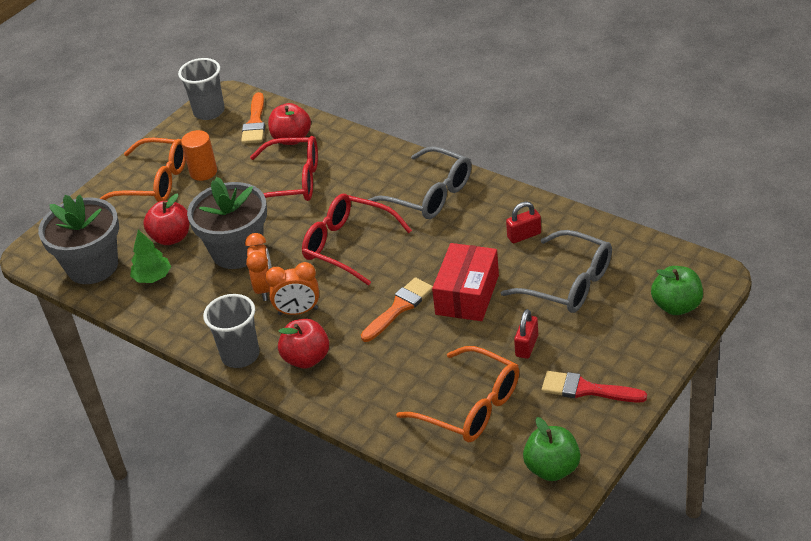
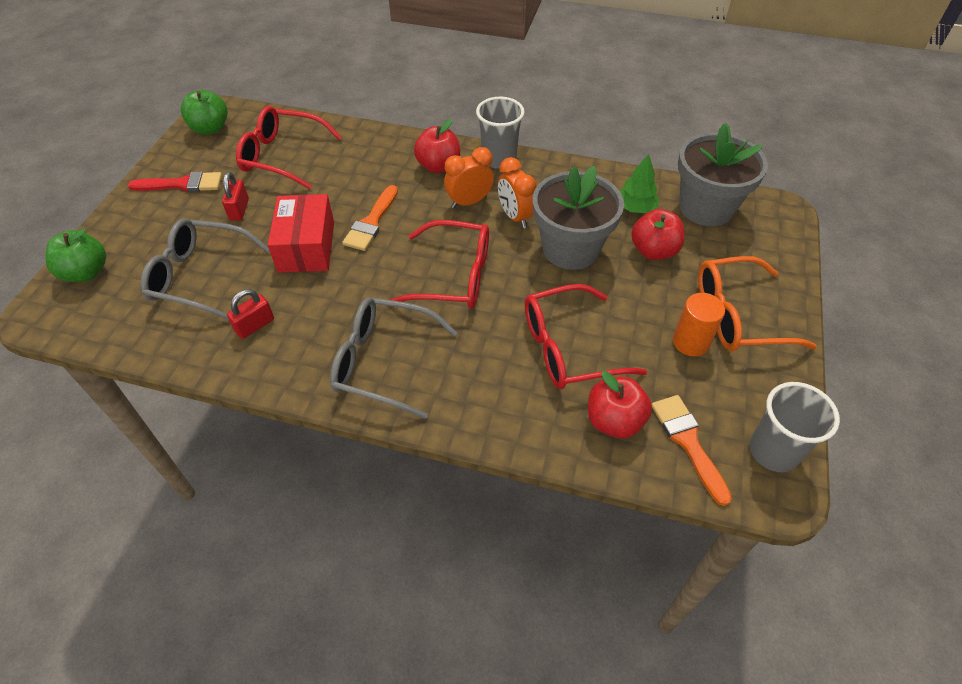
camera: 155 degrees right, 10 degrees up
(471, 407) = (282, 156): orange glasses -> red glasses

